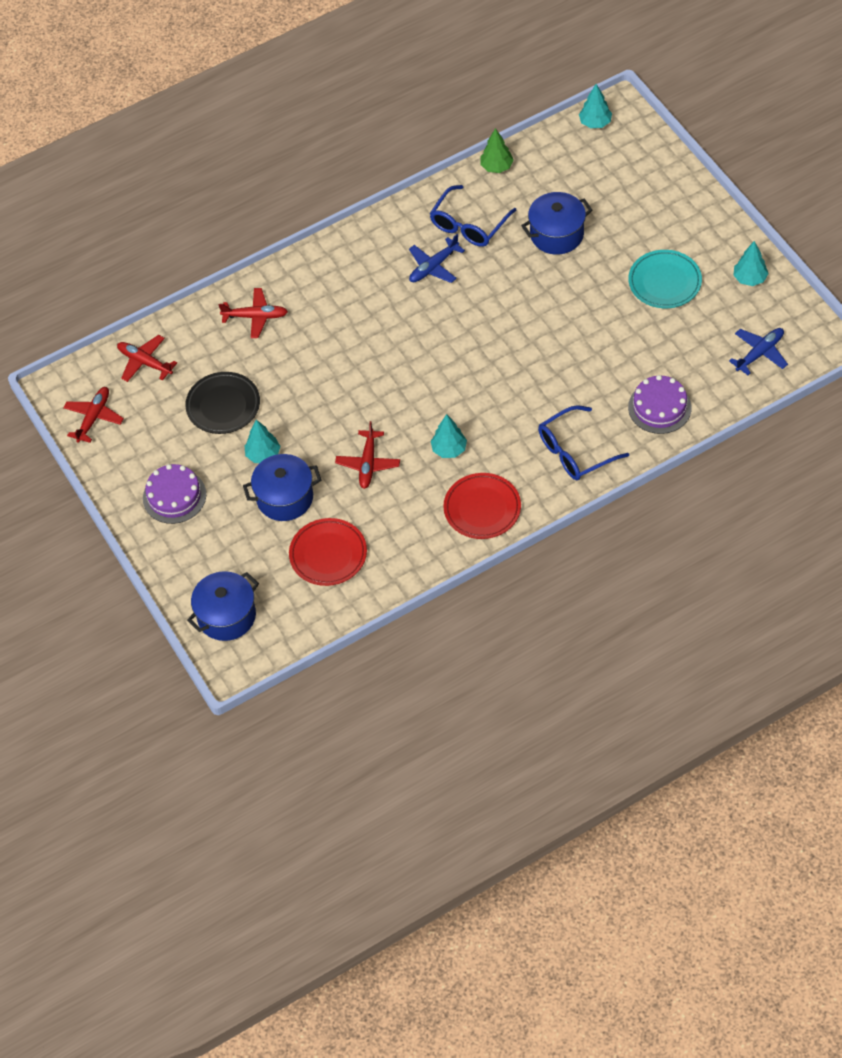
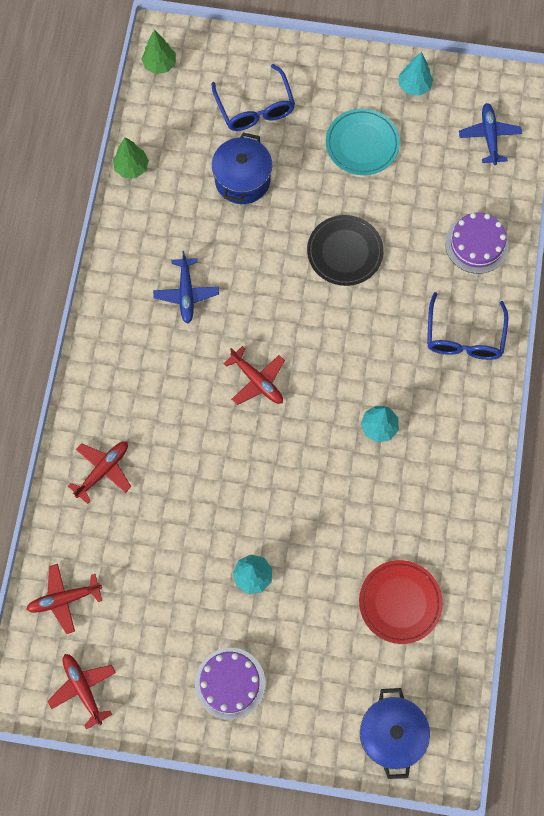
camera: 55 degrees left, 15 degrees up
(223, 405) = (172, 569): black plate -> black plate (345, 252)
(285, 498) = (312, 593): blue pot -> none
(368, 464) = (337, 500): red plane -> red plane (257, 381)
(469, 224) = (169, 233): blue glasses -> blue glasses (255, 107)
(482, 508) = (458, 448): red plate -> none
(595, 123) = (159, 64): turquoise tree -> green tree

